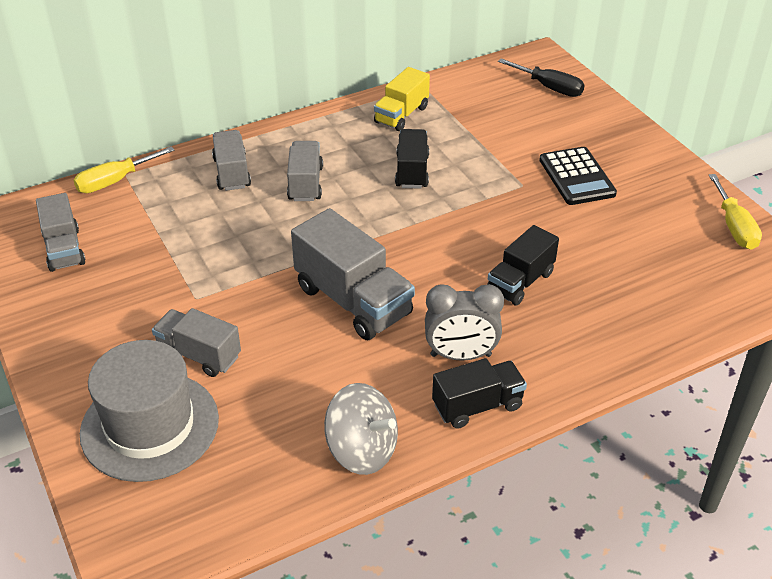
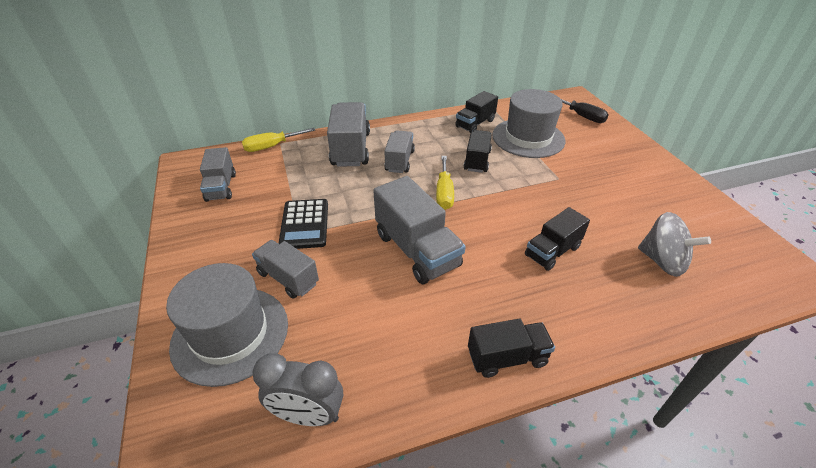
camera: 10 degrees right, 0 degrees up
(232, 173) = (351, 149): grey truck -> grey truck, size x1.60
(362, 450) = (398, 386): grey spinning top -> grey spinning top (662, 261)
(401, 115) = (475, 124): yellow truck -> black truck
(461, 355) = (497, 308): grey clock -> grey clock (308, 415)
(478, 129) = (528, 138): none -> grey hat
(576, 177) = (600, 177): black calculator -> black calculator (304, 224)
(734, 227) = (731, 228): yellow screwdriver -> yellow screwdriver (444, 193)

